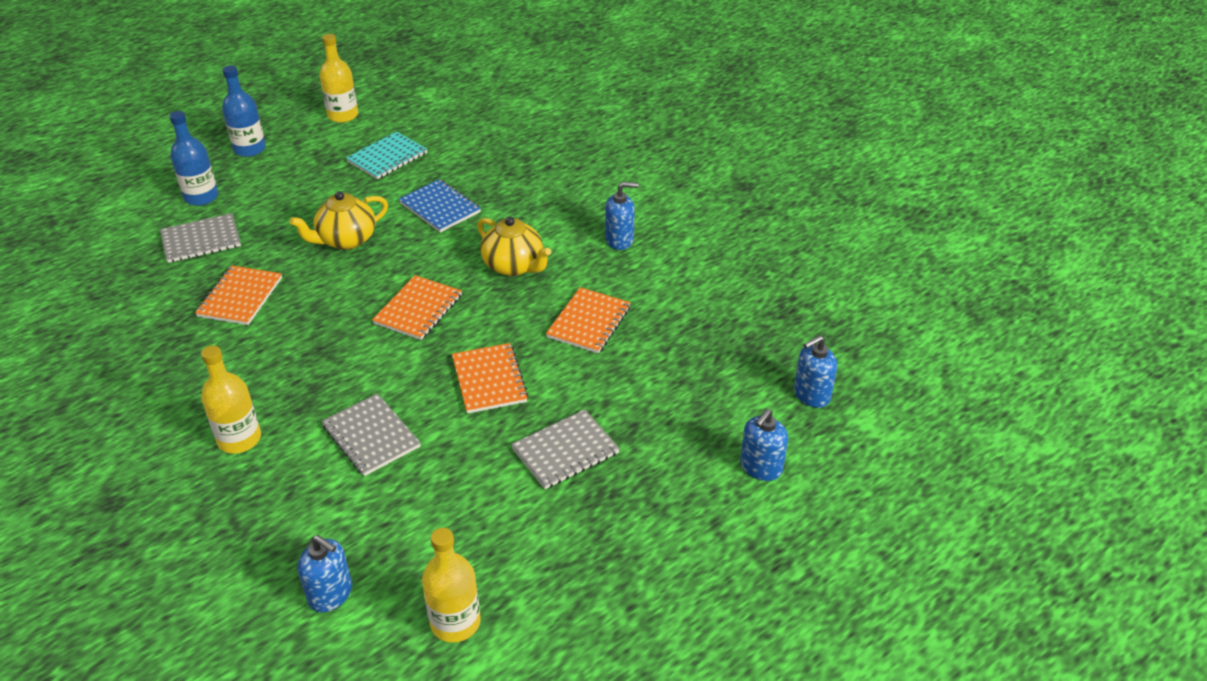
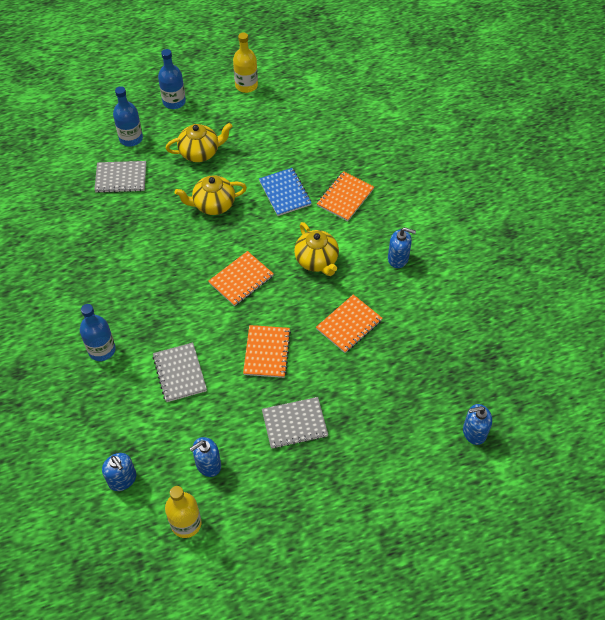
camera: 20 degrees right, 15 degrees up
(239, 439) = (102, 350): yellow bottle -> blue bottle
(240, 297) = (132, 235): orange notebook -> orange notebook (345, 197)
(306, 191) = (200, 152): none -> yellow teapot
(387, 157) = (264, 135): turquoise notebook -> none
(760, 467) = (414, 478): blue soap dispenser -> blue soap dispenser (208, 464)

